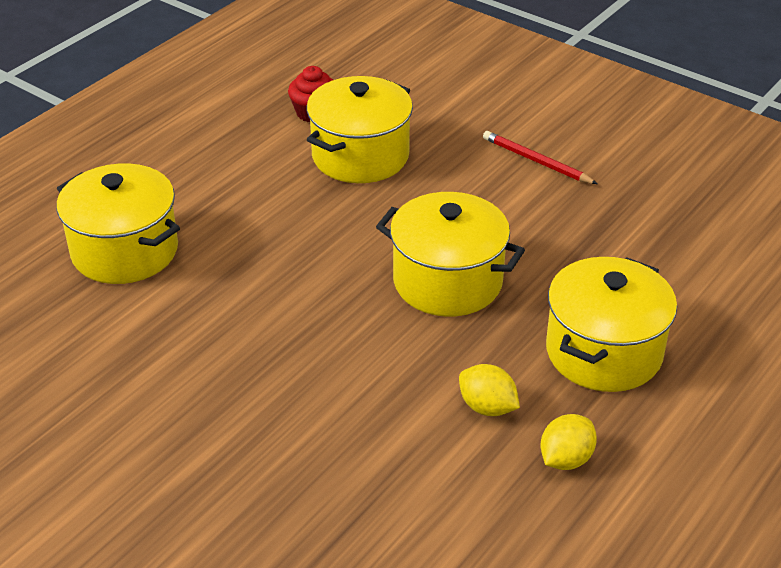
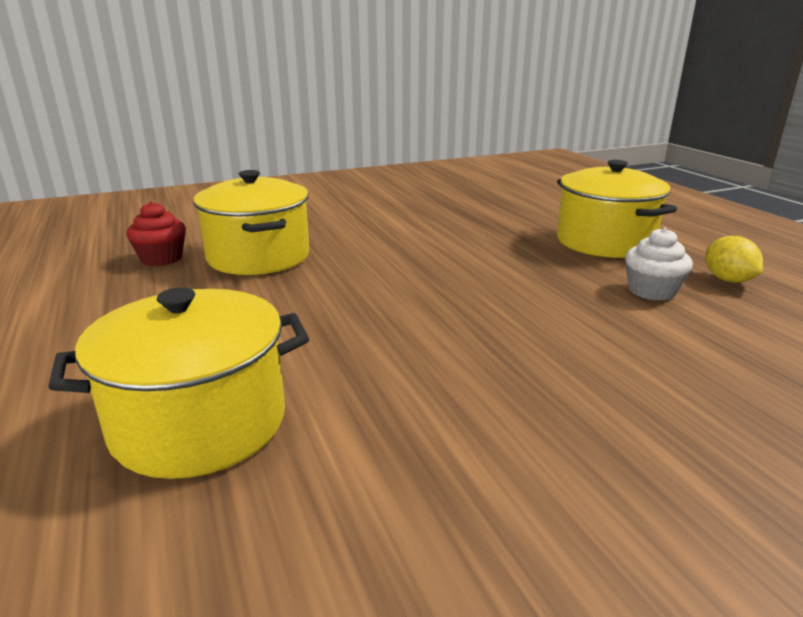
camera: 60 degrees left, 15 degrees down
(447, 281) = (474, 267): yellow pot -> none
(487, 407) = (651, 291): yellow lemon -> white cupcake
(536, 161) = (366, 211): red pencil -> none

